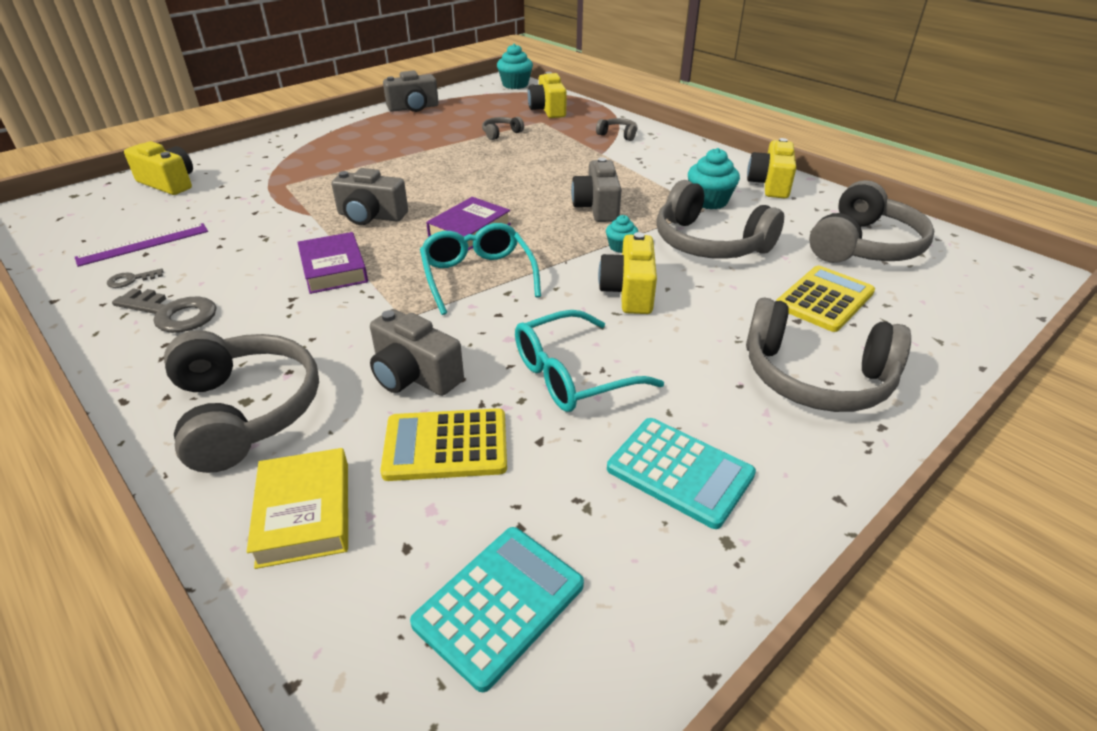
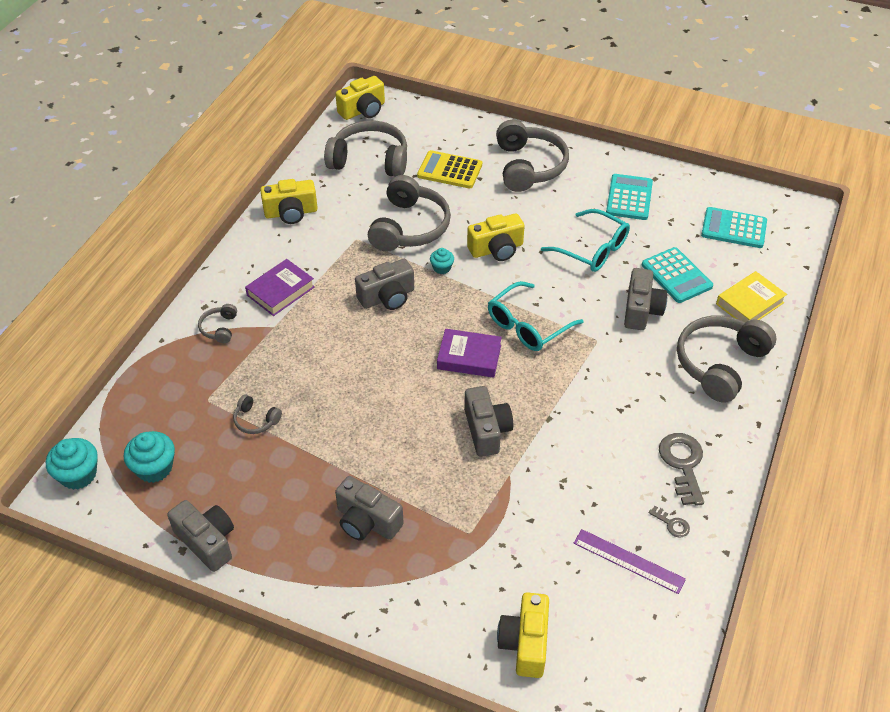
camera: 115 degrees left, 10 degrees up
(334, 269) = (573, 408): purple book -> purple book (280, 291)
(355, 153) = (367, 521): none -> grey camera
(446, 446) = (676, 276): yellow calculator -> turquoise calculator
(548, 110) = (165, 408): yellow camera -> yellow camera (363, 110)
(709, 201) = (340, 239): turquoise cupcake -> turquoise cupcake (154, 468)

